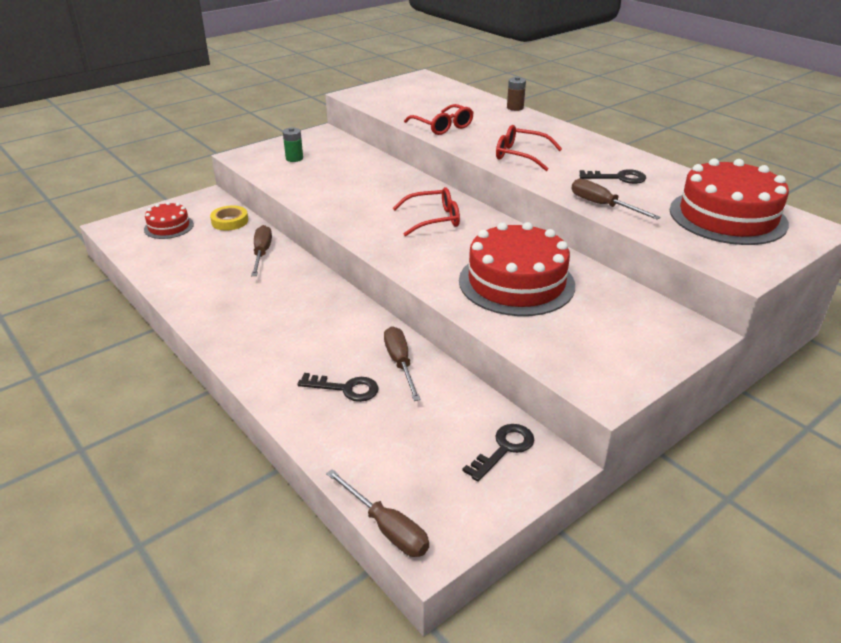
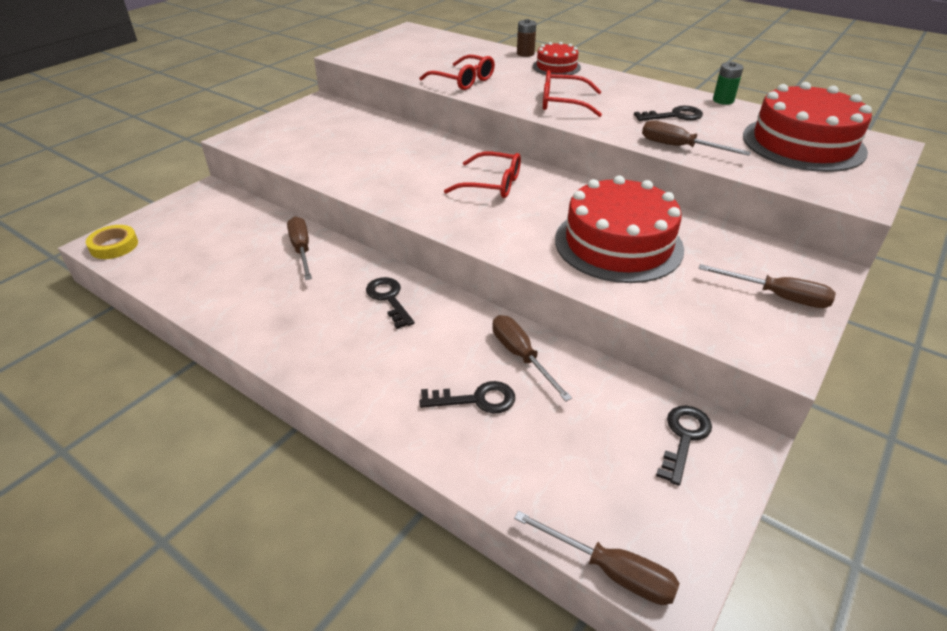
camera: 15 degrees left, 5 degrees up
(169, 227) = (174, 233): red cake -> red cake (556, 67)
(230, 221) = (246, 217): yellow tape -> yellow tape (114, 246)
(294, 158) = (302, 134): green battery -> green battery (723, 100)
(313, 302) = (389, 299): none -> black key
(433, 219) = (492, 184): red glasses -> red glasses turned 45 degrees clockwise
(635, 346) = (777, 296): none -> brown screwdriver

